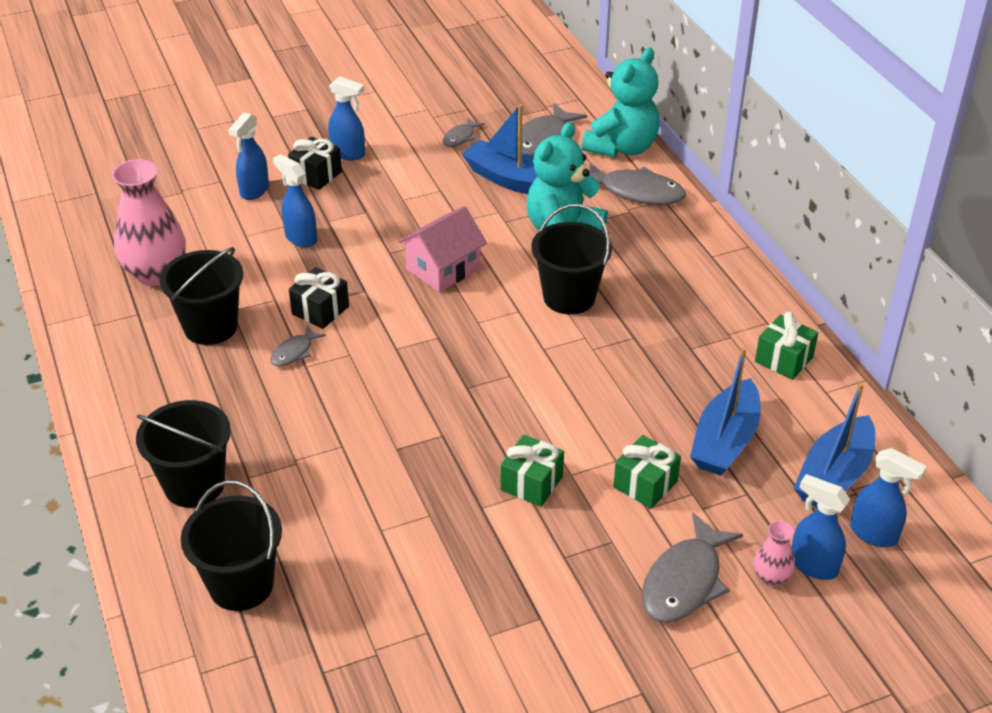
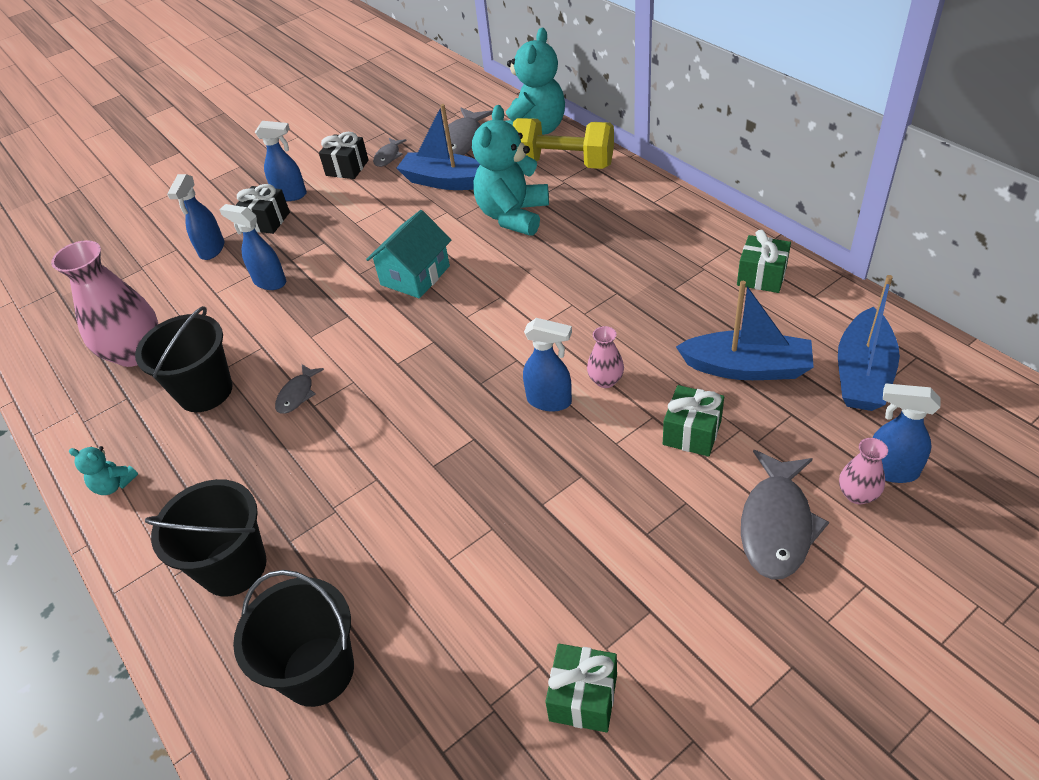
camera: 10 degrees left, 5 degrees up
(108, 388) = (114, 485): none -> turquoise teddy bear
(320, 310) = (310, 345): black gift -> black gift (347, 168)
(443, 269) = (415, 275): pink house -> turquoise house
(532, 483) = (581, 463): green gift -> green gift (583, 697)
(569, 297) = (542, 271): black bucket -> none
(586, 416) = (605, 380): none -> pink vase
(637, 192) = (563, 164): grey fish -> yellow dumbbell
(725, 441) = (746, 368): blue boat -> blue boat turned 90 degrees counterclockwise
(874, 534) = (929, 421): blue spray bottle -> blue spray bottle (550, 401)

